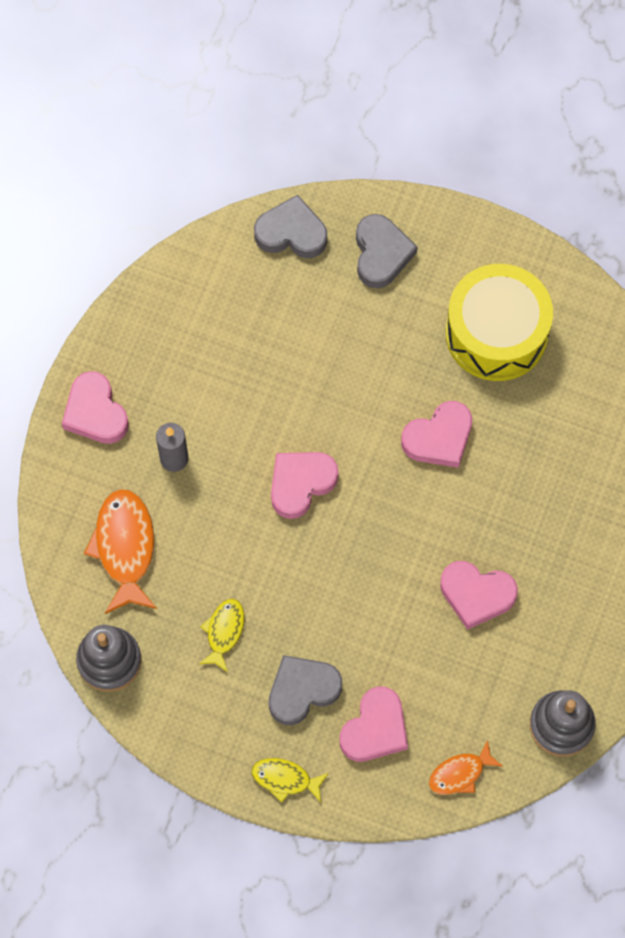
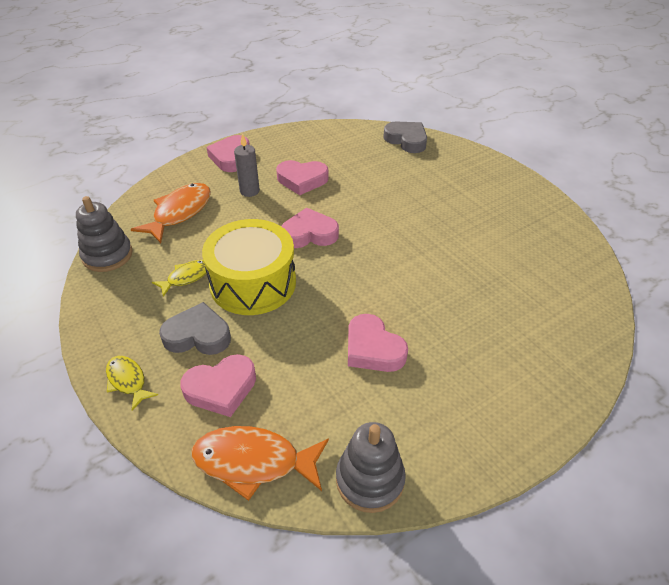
camera: 35 degrees right, 25 degrees down
(381, 254) = (452, 166): grey heart -> none
(439, 438) = (419, 254): pink heart -> pink heart (302, 180)
(460, 773) = (253, 462): orange fish -> orange fish, size x1.74
(496, 333) = (499, 225): yellow drum -> yellow drum (253, 283)

